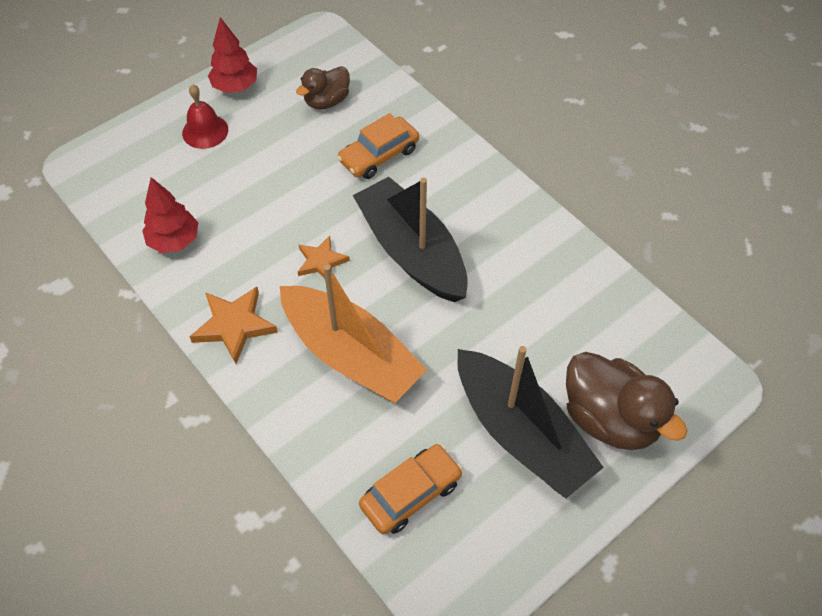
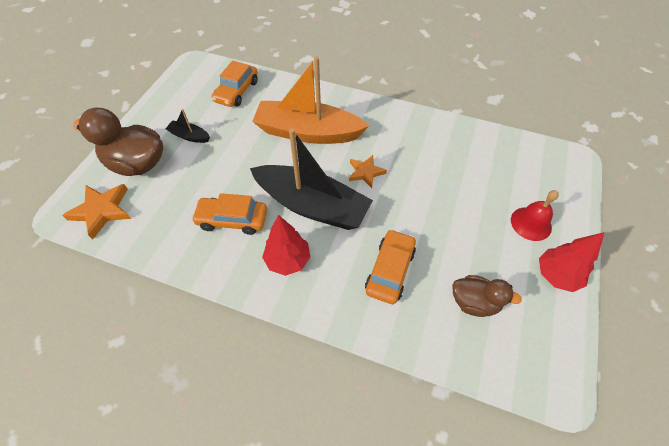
camera: 150 degrees right, 0 degrees up
(174, 241) = (463, 143): red tree -> red tree (288, 260)
(234, 325) = (383, 118): orange star -> orange star (102, 211)
(326, 101) = (474, 302): brown duck -> brown duck turned 90 degrees clockwise
(511, 278) = (232, 219): none -> orange car
(521, 433) = (189, 136): black boat -> black boat, size x0.42

